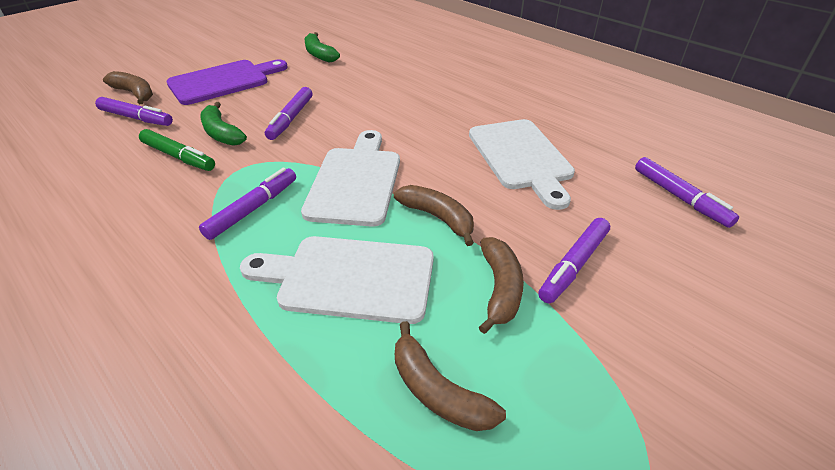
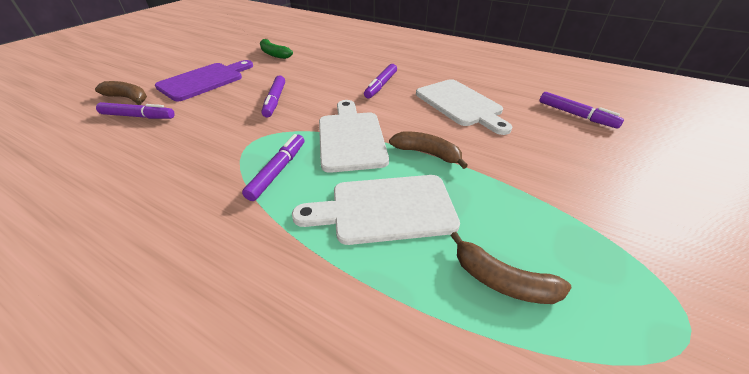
camera: 15 degrees left, 0 degrees up
(178, 156) = (192, 141): green marker -> none
(221, 133) = (221, 118): green banana -> none
(500, 289) = (500, 195): brown banana -> none
(574, 265) = (539, 169): purple marker -> purple marker (381, 85)

